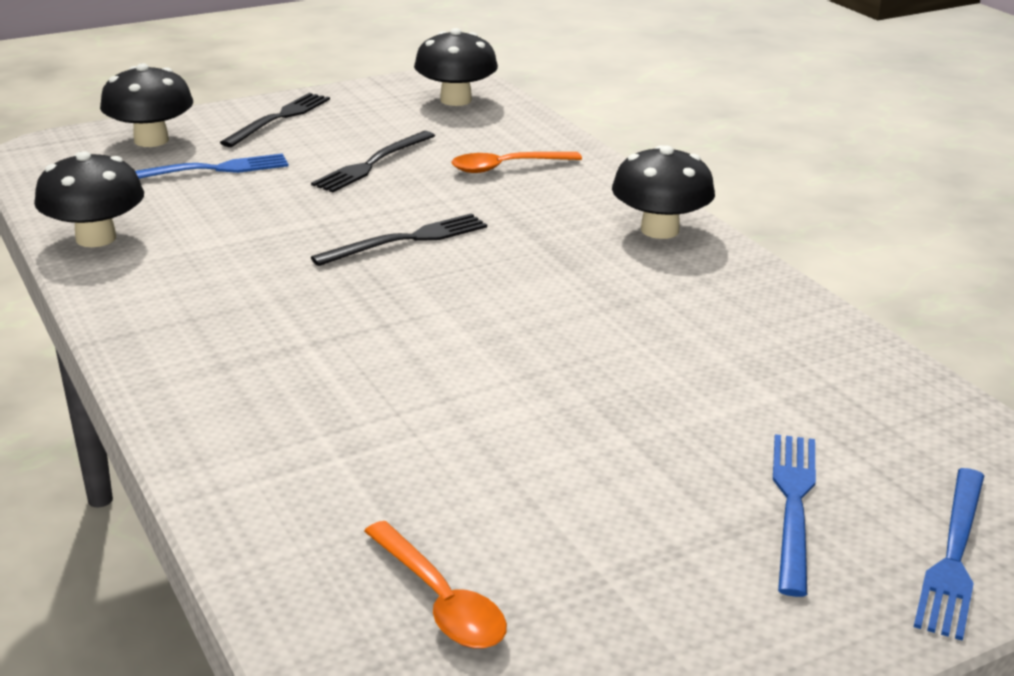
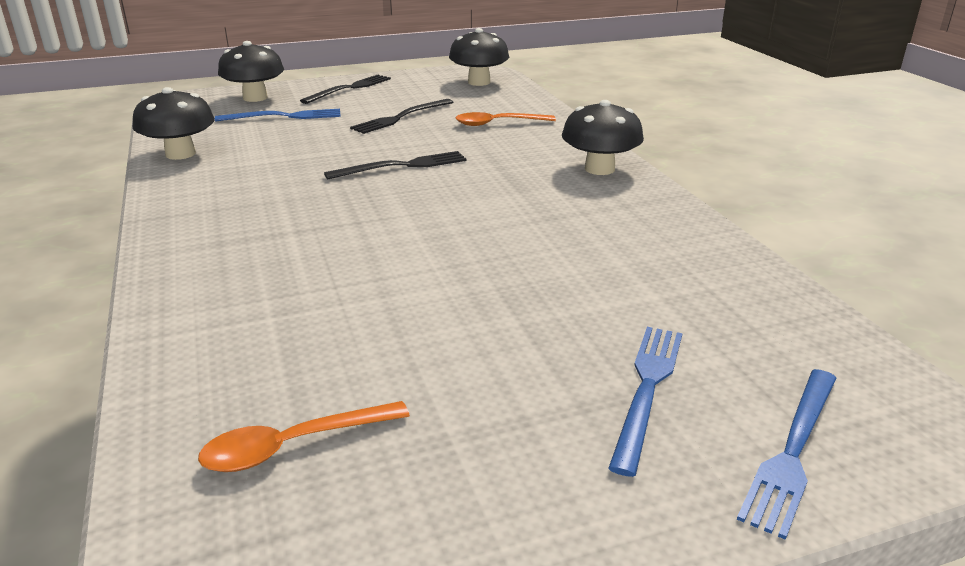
camera: 10 degrees right, 0 degrees up
(440, 600) = (293, 445): orange spoon -> orange spoon turned 90 degrees clockwise

